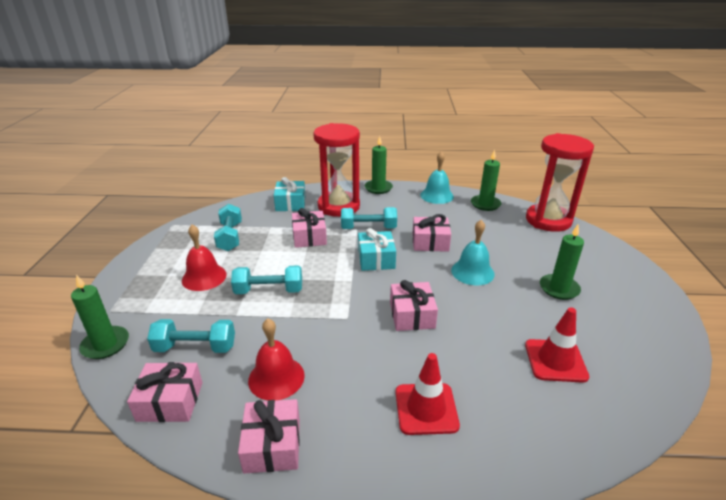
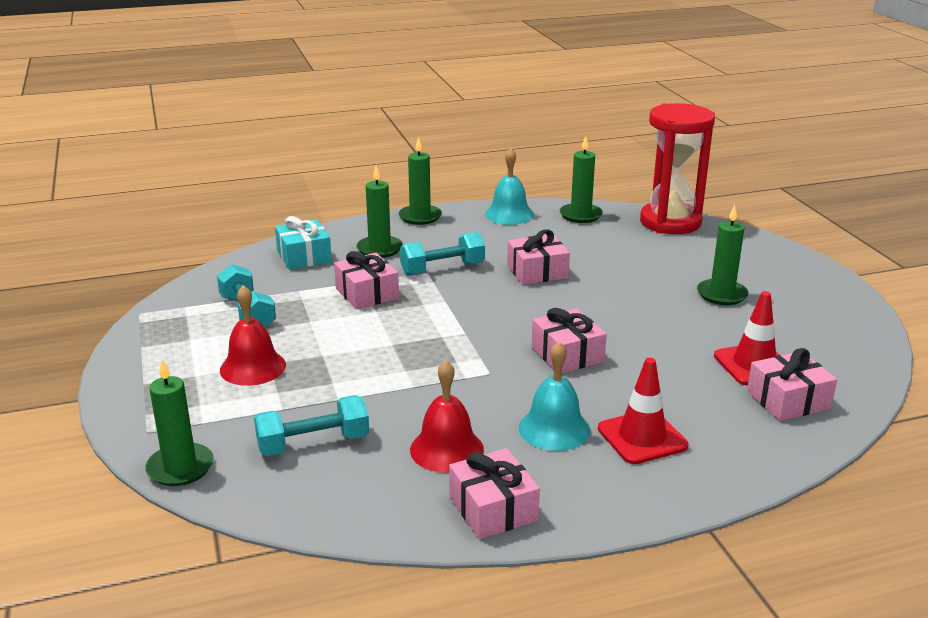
camera: 20 degrees left, 5 degrees down
(170, 401) = (330, 501): pink gift -> pink gift (788, 400)
(269, 291) = (361, 365): turquoise dumbbell -> none
(338, 206) = (379, 249): red hourglass -> green candle
(376, 259) = (479, 303): turquoise gift -> none
(472, 272) = (611, 295): turquoise bell -> turquoise bell (554, 429)

